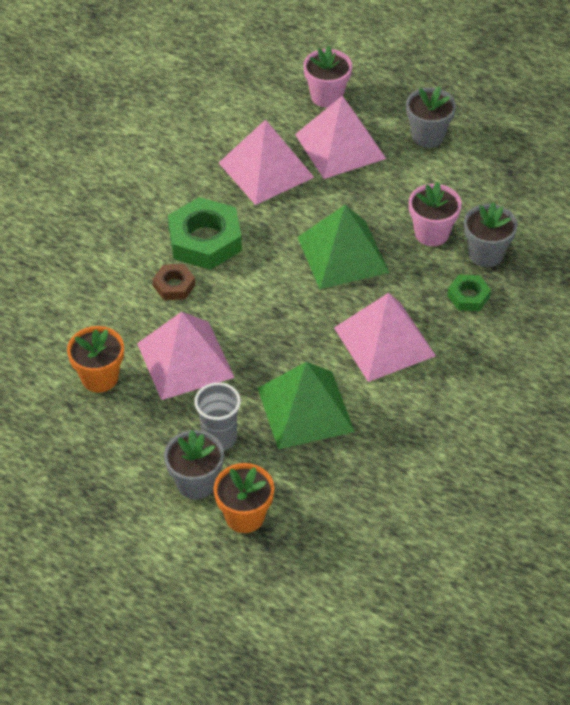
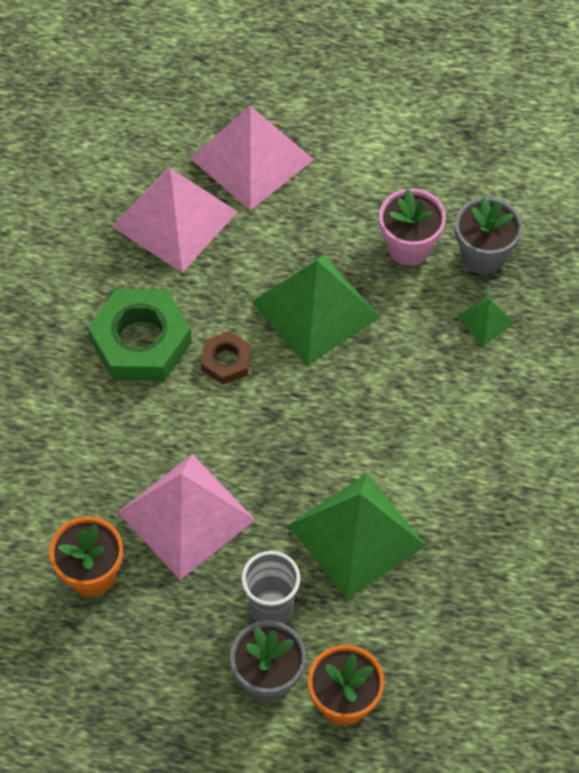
camera: 20 degrees left, 10 degrees up
(174, 285) = (129, 417): brown nut -> brown nut (226, 361)
(326, 96) = (206, 92): pink flower pot -> none
(384, 341) = (412, 412): pink pyramid -> none
(428, 136) = (351, 112): grey flower pot -> none
(468, 296) = (485, 320): green nut -> green pyramid

